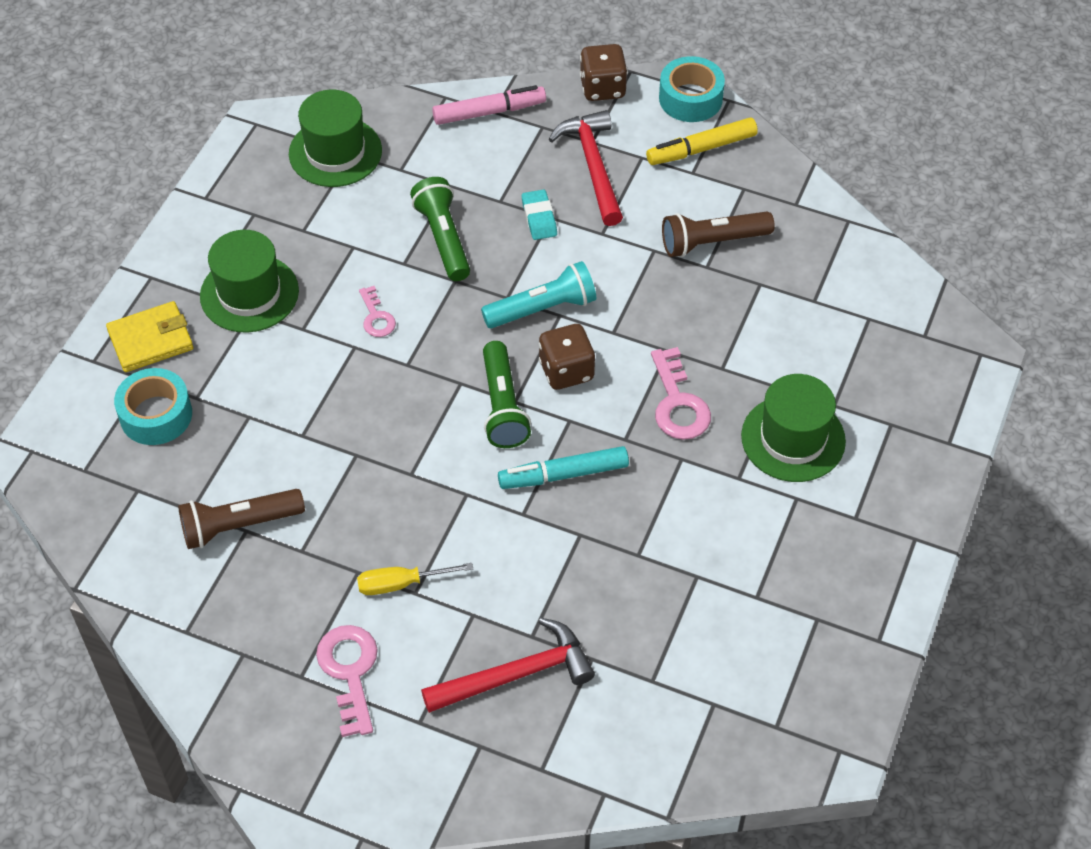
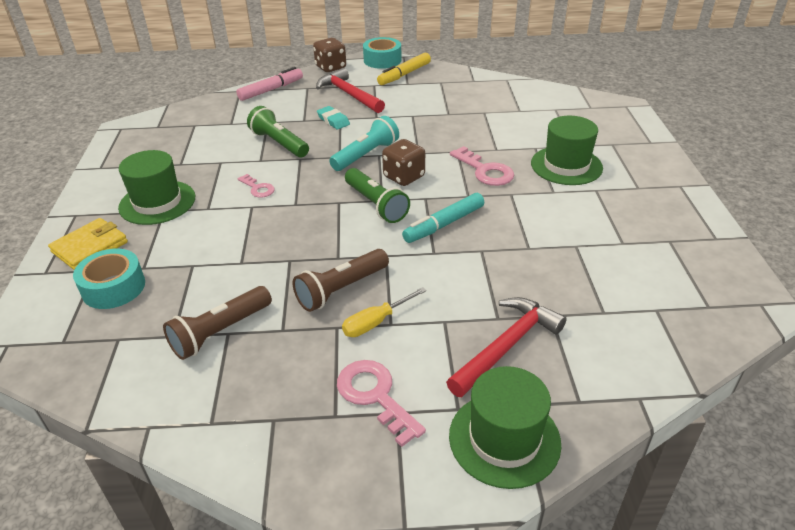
camera: 25 degrees left, 15 degrees down
(335, 152) = (182, 127): green hat -> green hat (504, 439)
(712, 242) = (442, 104): brown flashlight -> brown flashlight (341, 289)

